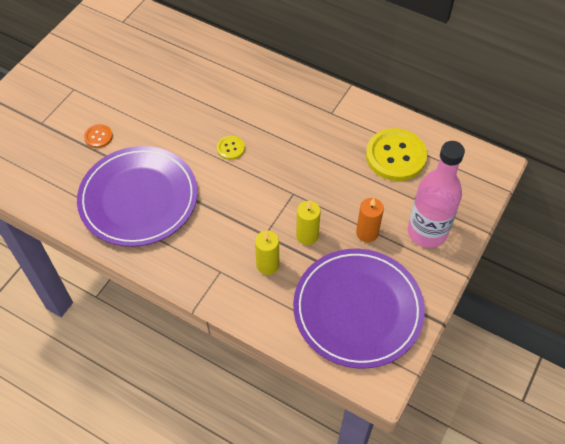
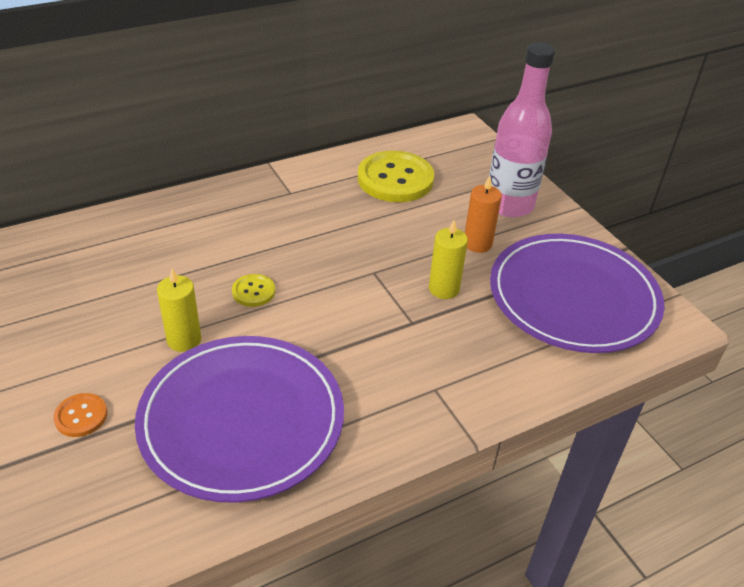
camera: 60 degrees left, 15 degrees down
(267, 265) = (459, 341): yellow candle -> yellow candle (184, 340)

